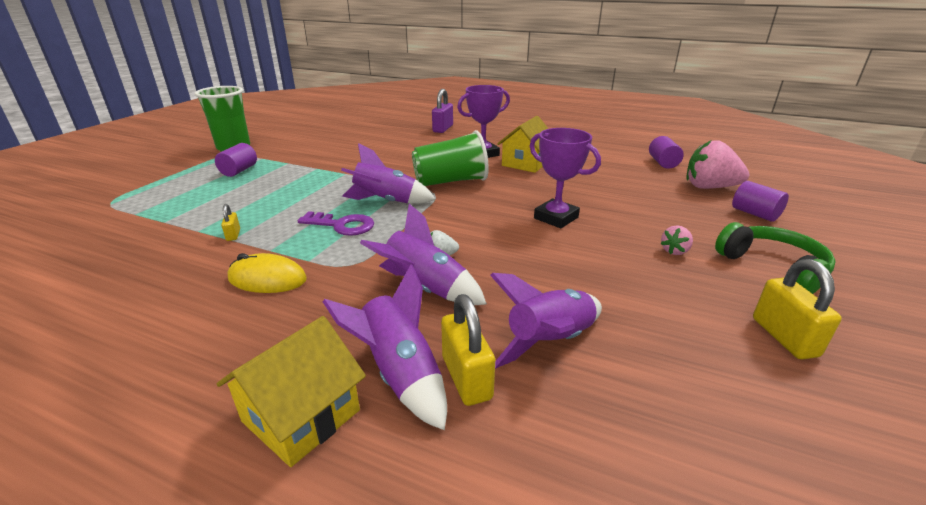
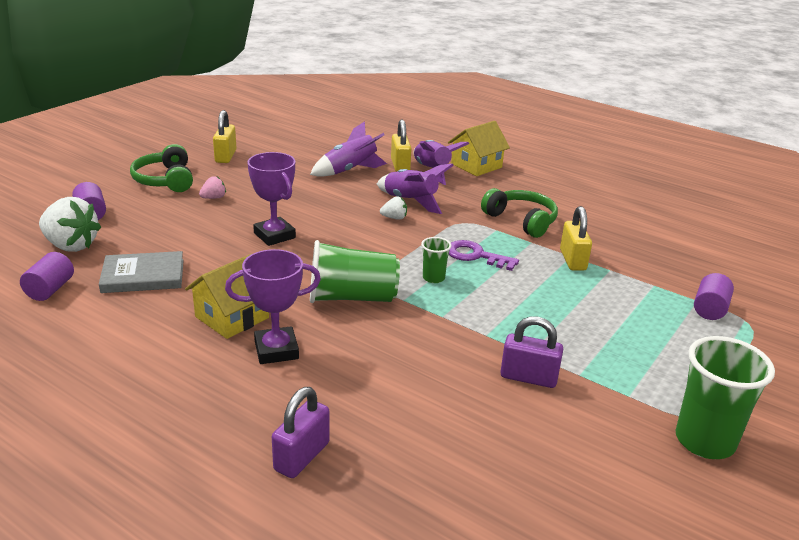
camera: 170 degrees left, 0 degrees up
(233, 235) = (573, 260): yellow padlock -> yellow padlock, size x1.90
(239, 171) = (640, 363): purple cylinder -> purple cylinder (709, 309)
(267, 279) = (521, 220): yellow mouse -> green headphones
(323, 158) = (528, 377): none -> purple padlock
(386, 201) = (433, 278): purple rocket -> green cup
(618, 176) = (143, 276): none -> grey book
(709, 187) = (71, 245): pink strawberry -> white strawberry

